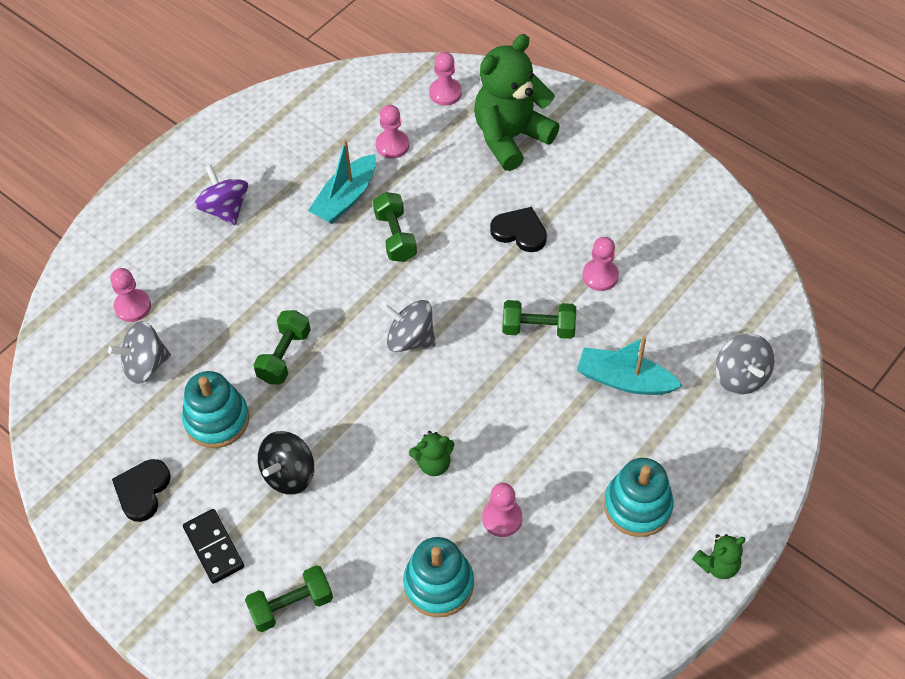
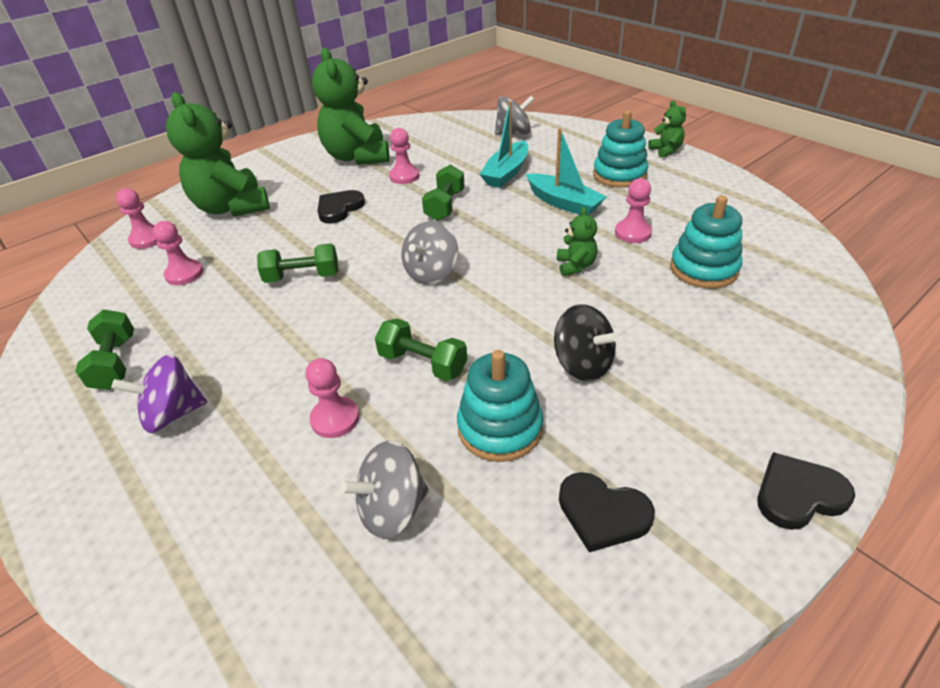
camera: 80 degrees left, 15 degrees down
(132, 306) = (281, 526): pink pawn -> pink pawn (335, 419)
(145, 365) = (392, 509): grey spinning top -> grey spinning top turned 75 degrees clockwise
(159, 619) = (798, 494): none -> black heart
(214, 547) = (684, 434): black domino -> none
(291, 605) = (748, 367): green dumbbell -> green dumbbell (115, 363)
(345, 198) = (230, 309): turquoise boat -> turquoise boat (563, 203)
(642, 217) = (357, 157): none -> green teddy bear

